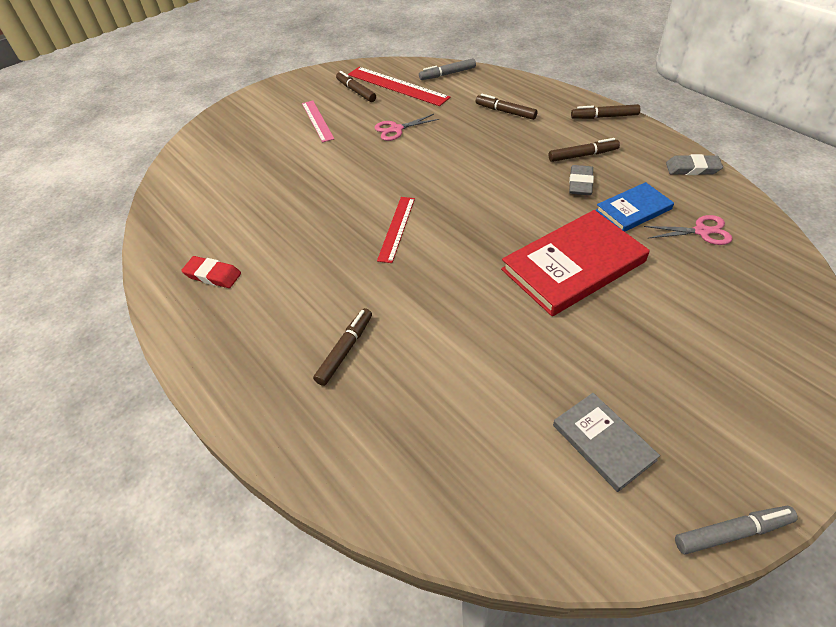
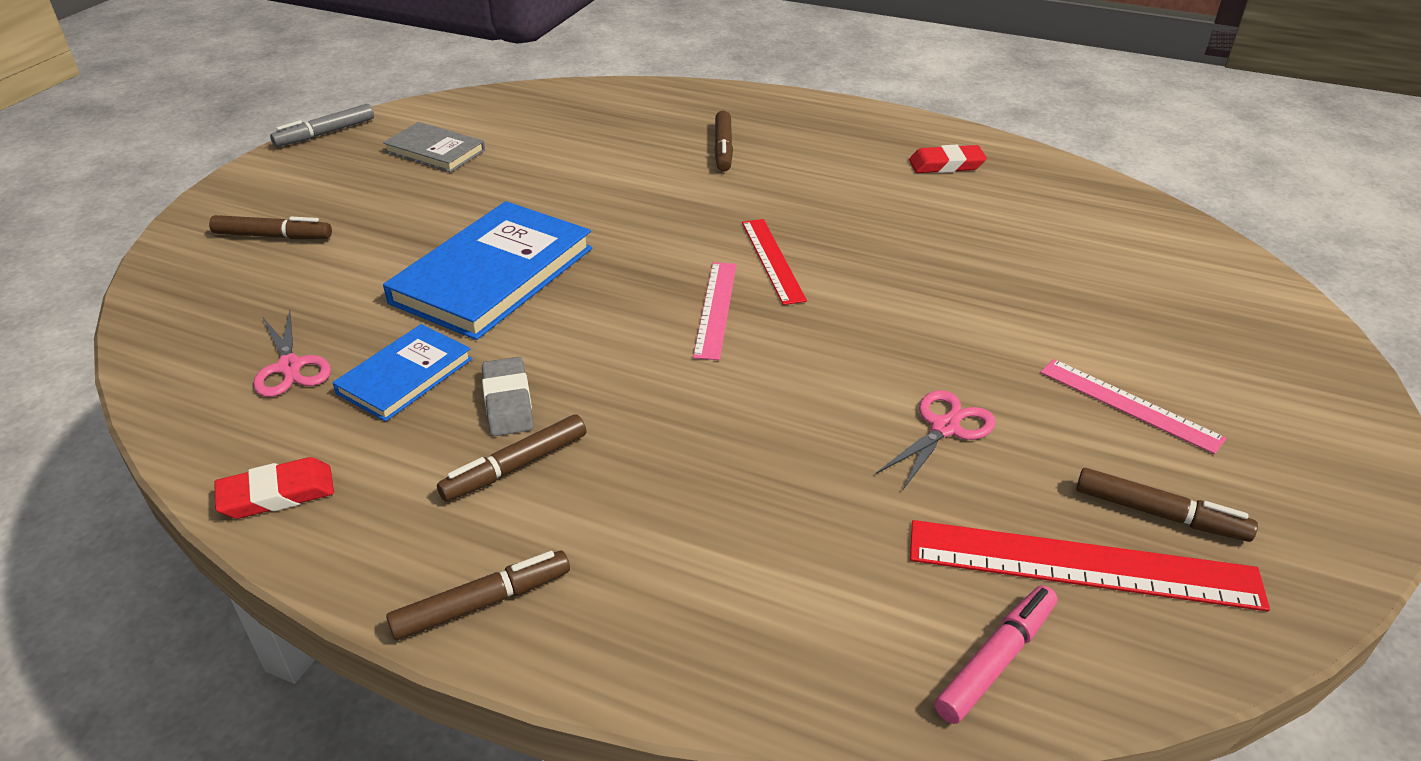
camera: 150 degrees right, 10 degrees down
(447, 74) = (995, 660): grey marker -> pink marker
(451, 206) = (715, 309): none -> pink ruler
(505, 112) = (740, 549): brown marker -> brown marker (273, 236)
(573, 265) = (493, 275): red book -> blue book
(692, 168) = (277, 494): grey eraser -> red eraser
(701, 231) = (290, 367): pink scissors -> pink scissors turned 90 degrees counterclockwise

